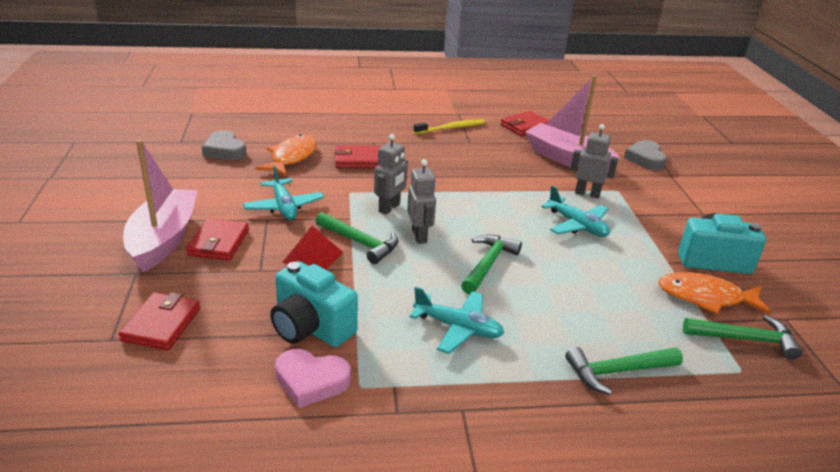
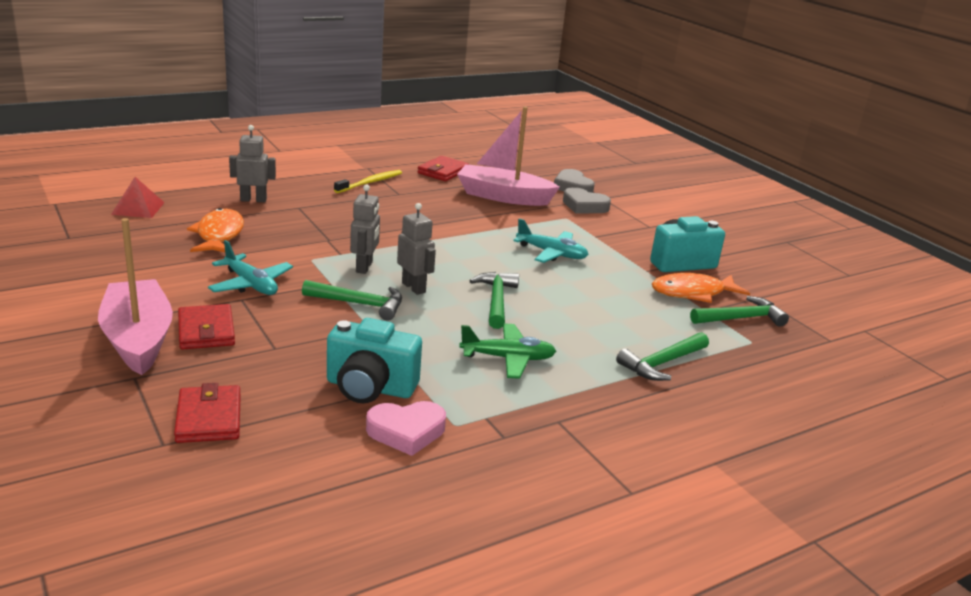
camera: 25 degrees left, 5 degrees down
(224, 150) = (133, 239): grey heart -> grey heart (584, 206)
(313, 257) = (321, 325): red pyramid -> red pyramid (138, 208)
(358, 160) = (296, 227): red wallet -> none
(458, 328) = (508, 358): turquoise plane -> green plane
(587, 193) = (542, 225): grey robot -> grey robot (253, 200)

